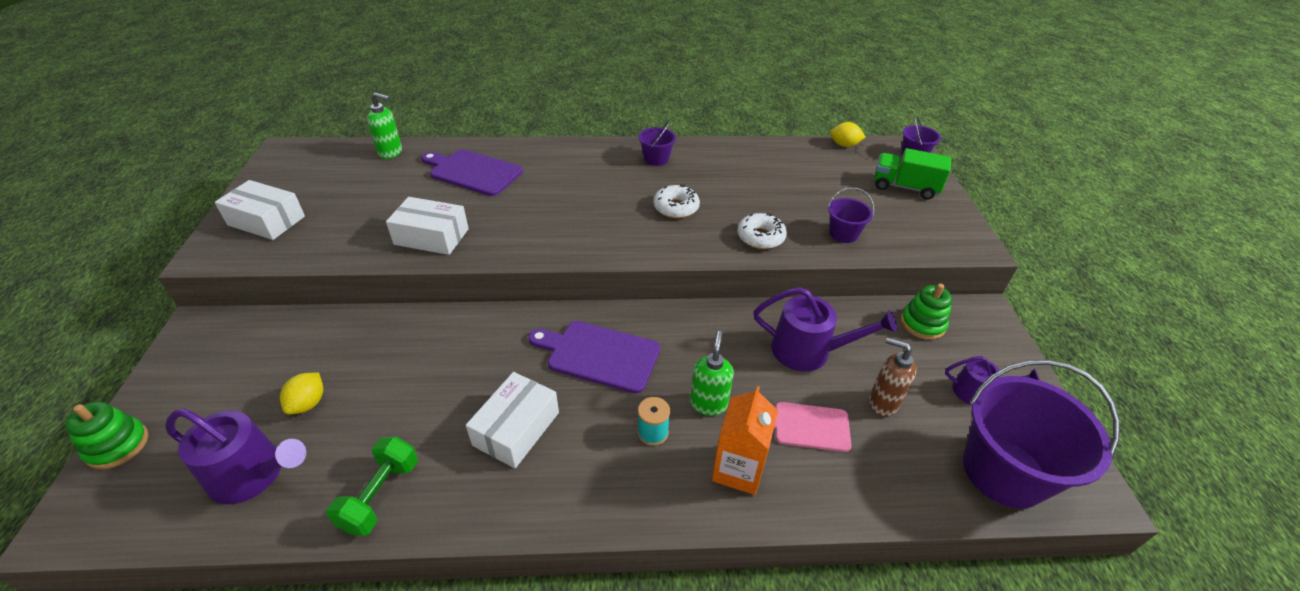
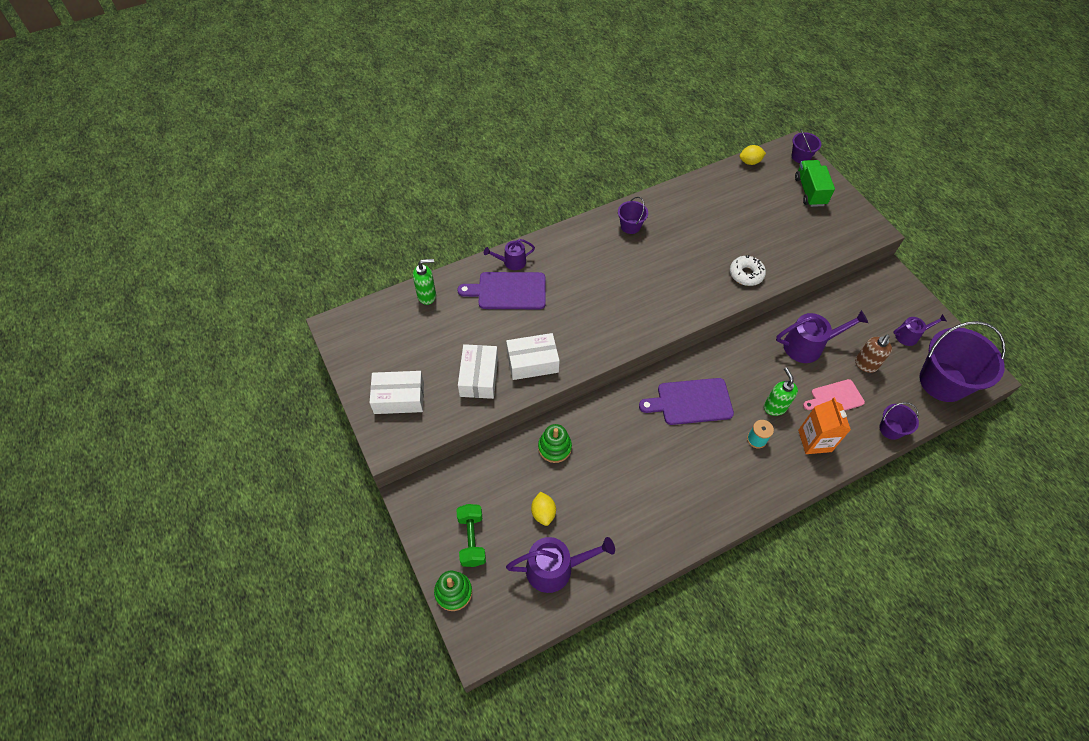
camera: 25 degrees left, 15 degrees up
(381, 495) = (639, 545): green dumbbell -> green dumbbell (472, 539)
(501, 151) = (511, 262): none -> purple watering can
(516, 429) = (680, 472): white box -> white box (479, 377)
(676, 207) = (676, 269): white donut -> none
(843, 234) = (794, 251): purple bucket -> purple bucket (890, 429)
(882, 403) = (865, 365): brown soap dispenser -> brown soap dispenser turned 60 degrees counterclockwise
(904, 187) = (810, 191): green truck -> green truck turned 90 degrees clockwise
(922, 324) = (860, 298): green stacking toy -> green stacking toy (554, 447)

